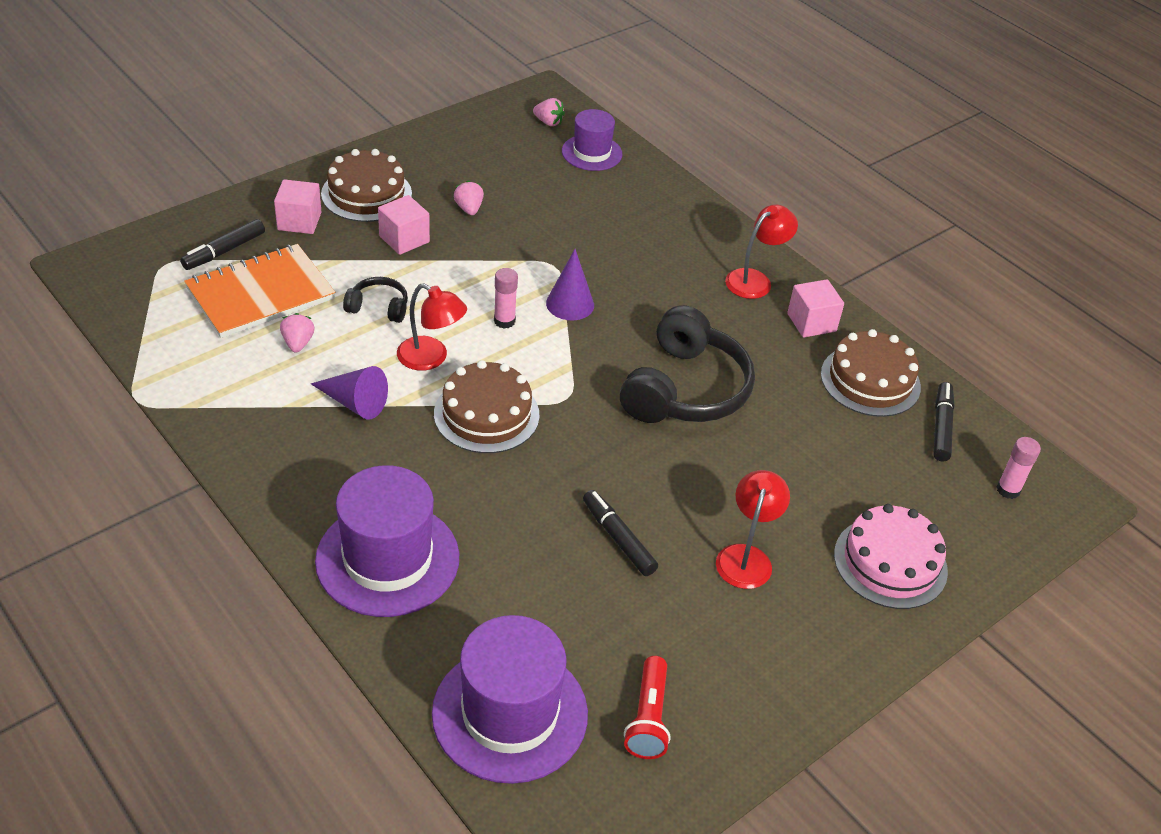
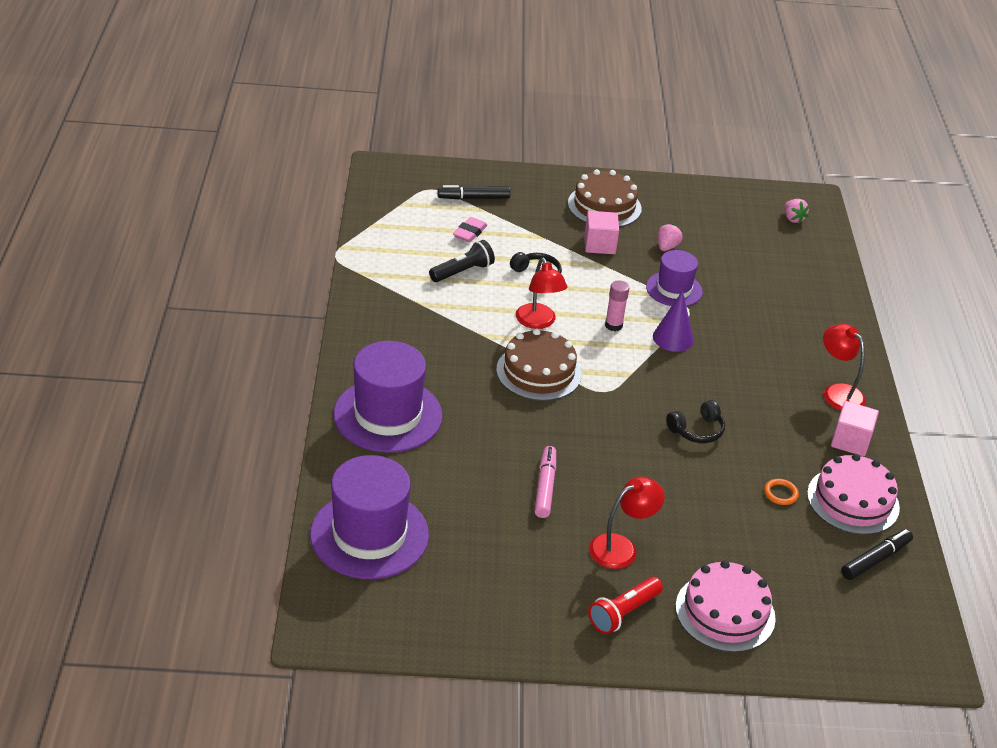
camera: 40 degrees right, 5 degrees down
(260, 294) = (470, 233): orange notebook -> pink eraser
(298, 343) = (463, 271): pink strawberry -> black flashlight
(299, 221) = (540, 202): pink cube -> none
(354, 402) = (461, 322): purple cone -> none
(591, 153) = (804, 253): purple hat -> purple hat (674, 289)
(618, 538) = (545, 487): black marker -> pink marker
(648, 718) = (449, 590): red flashlight -> red flashlight (623, 613)
(685, 389) = (697, 430): black headphones -> black headphones, size x0.47
(755, 280) = (837, 392): red lamp -> red lamp turned 120 degrees counterclockwise
(812, 410) = (780, 494): none -> orange ring
(870, 380) = (853, 500): brown cake -> pink cake
(1008, 490) = (881, 627): pink glue stick -> none

